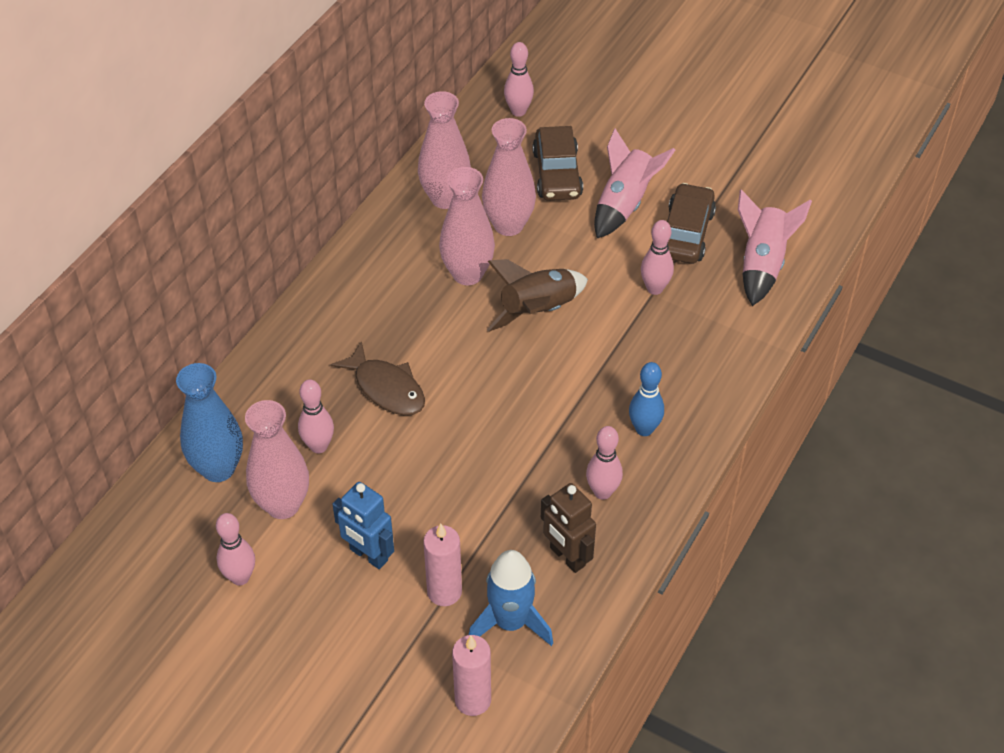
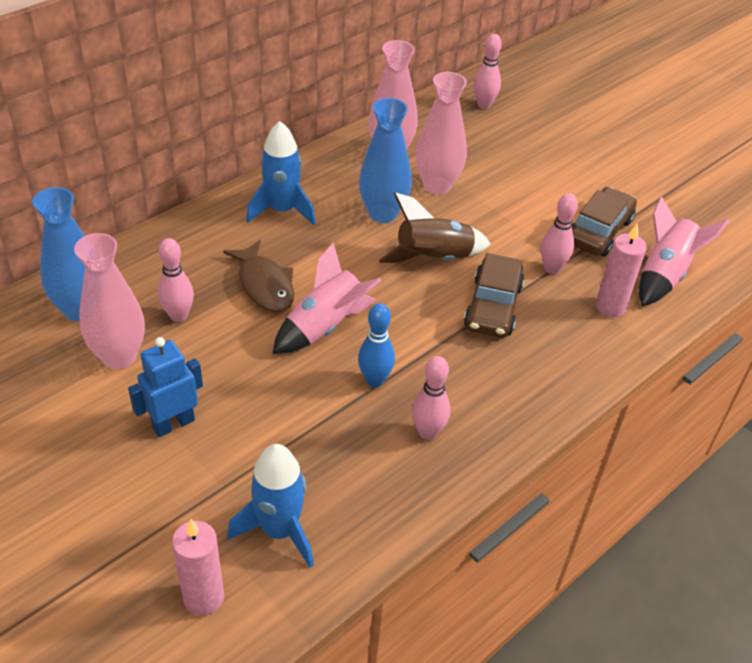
camera: 15 degrees right, 5 degrees down
(240, 577) = (45, 408): pink bowling pin -> none
(365, 299) = (282, 210): none -> blue rocket
(368, 555) = (173, 424): blue robot -> blue robot turned 90 degrees clockwise
(444, 592) = (228, 480): pink candle -> pink candle (610, 307)
(467, 274) = (383, 213): pink vase -> blue vase
(557, 174) = (498, 158): brown car -> brown car (493, 306)
(567, 557) = (365, 483): brown robot -> none
(624, 204) = (550, 195): pink rocket -> pink rocket (325, 326)
(644, 429) = (493, 386): blue bowling pin -> blue bowling pin (374, 380)

